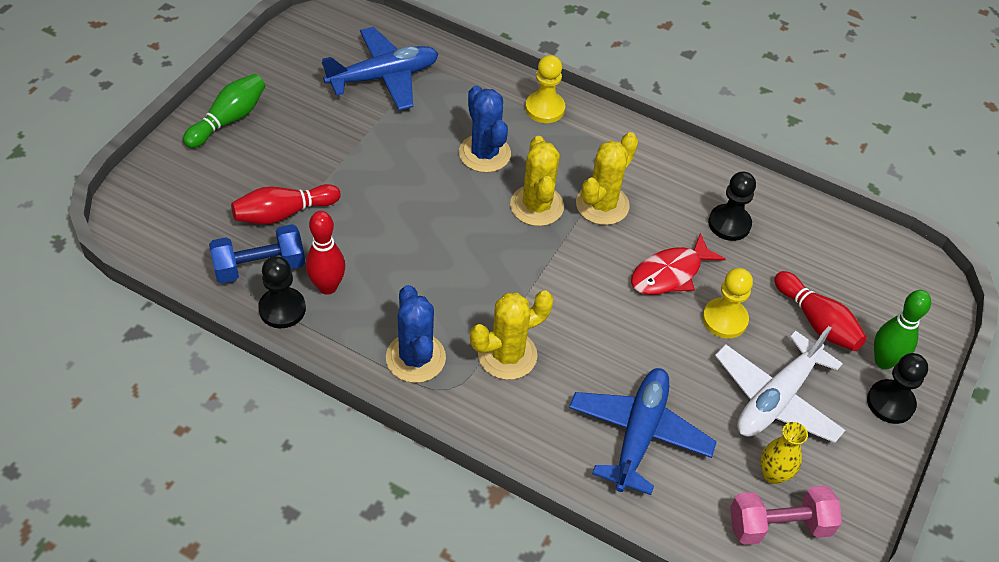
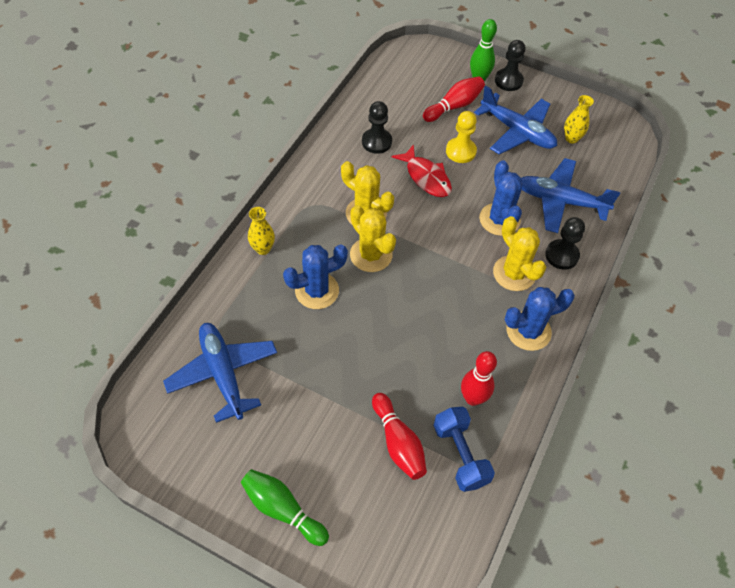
camera: 90 degrees left, 5 degrees up
(282, 309) = (501, 430): black pawn -> black pawn (562, 255)
(537, 206) = (371, 255): yellow cactus -> yellow cactus turned 60 degrees clockwise
(545, 108) = (263, 248): yellow pawn -> yellow vase
(600, 350) = (499, 219): none -> blue cactus
(776, 398) = (517, 131): white plane -> blue plane
(779, 525) = (604, 139): pink dumbbell -> none

